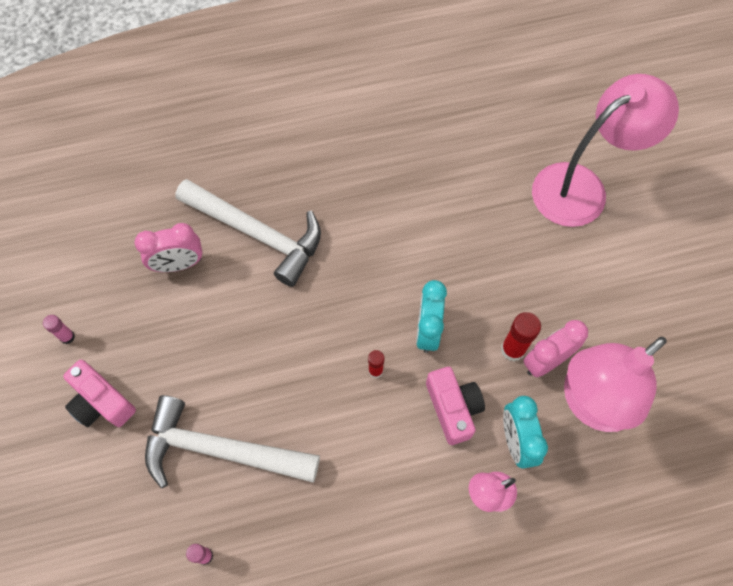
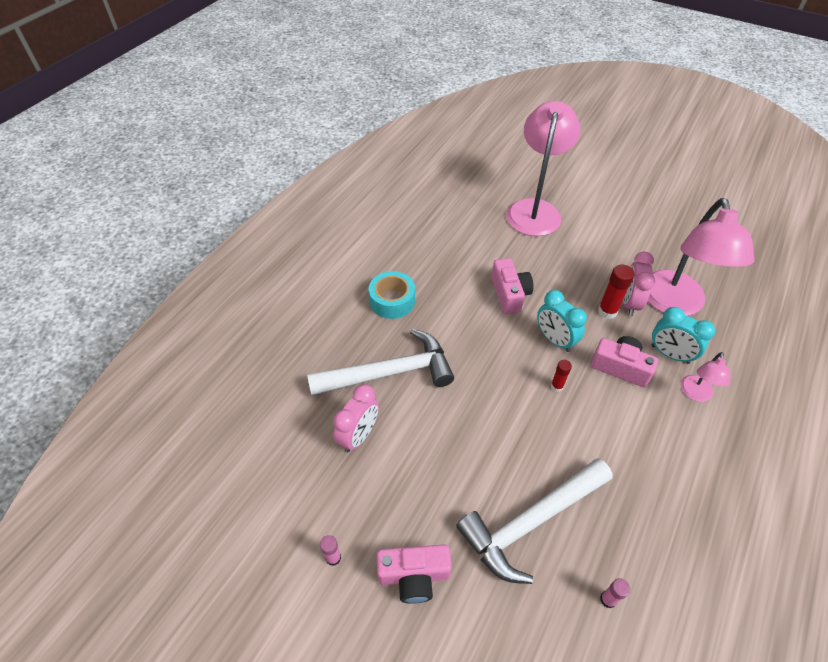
camera: 45 degrees left, 15 degrees down
(333, 170) = (392, 301): none -> turquoise tape
(443, 252) = (509, 294): none -> pink camera

